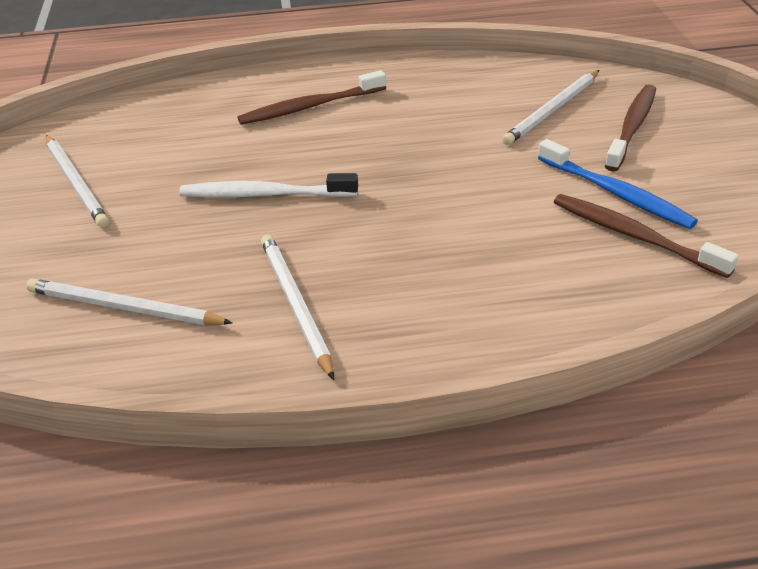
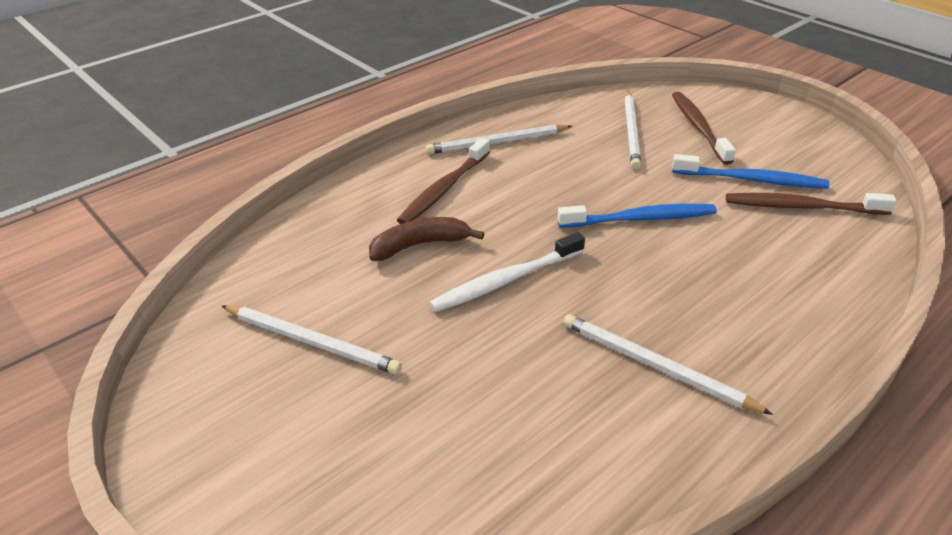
camera: 35 degrees left, 0 degrees up
(124, 308) = (518, 441): white pencil -> white pencil (497, 142)
(234, 144) = (420, 245): none -> brown banana
(448, 188) = (639, 219): none -> blue toothbrush

